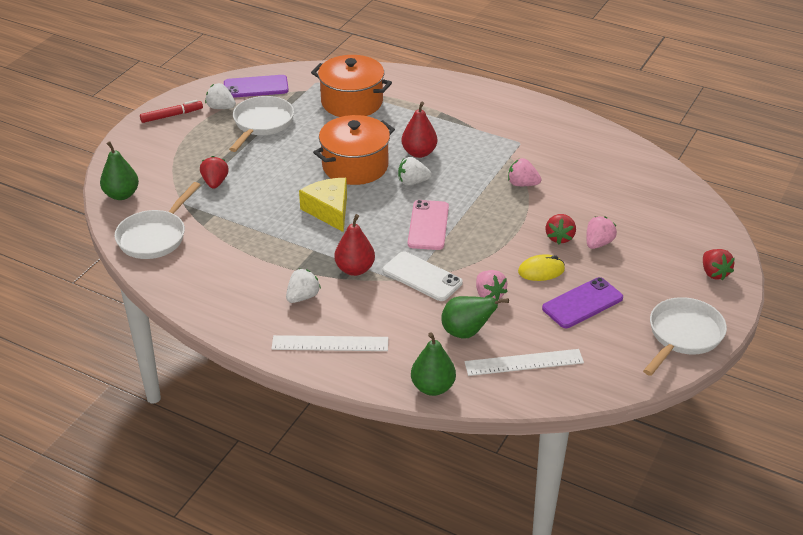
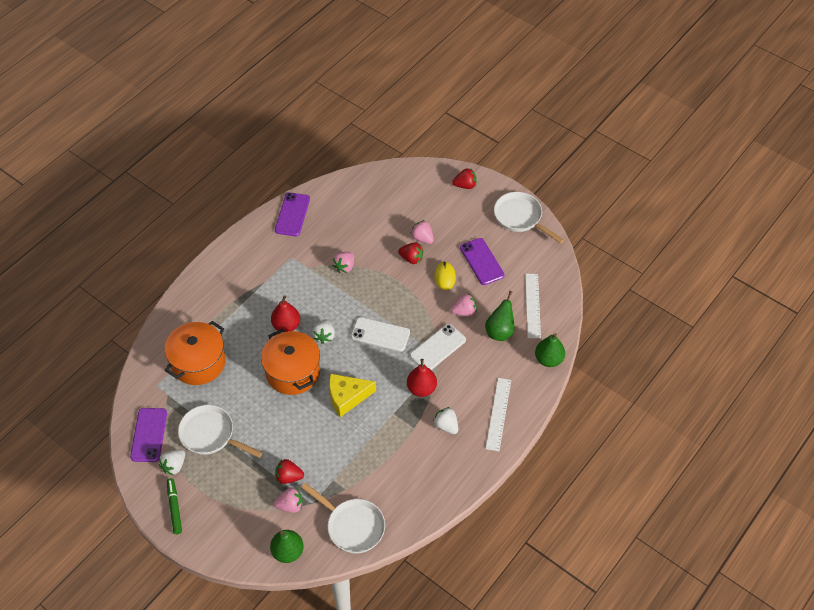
camera: 80 degrees left, 15 degrees up
(172, 115) = (174, 508): red marker -> green marker
(179, 188) = (290, 505): none -> pink strawberry
(428, 225) = (380, 334): pink phone -> white phone
(586, 134) = (292, 214): none -> purple phone

